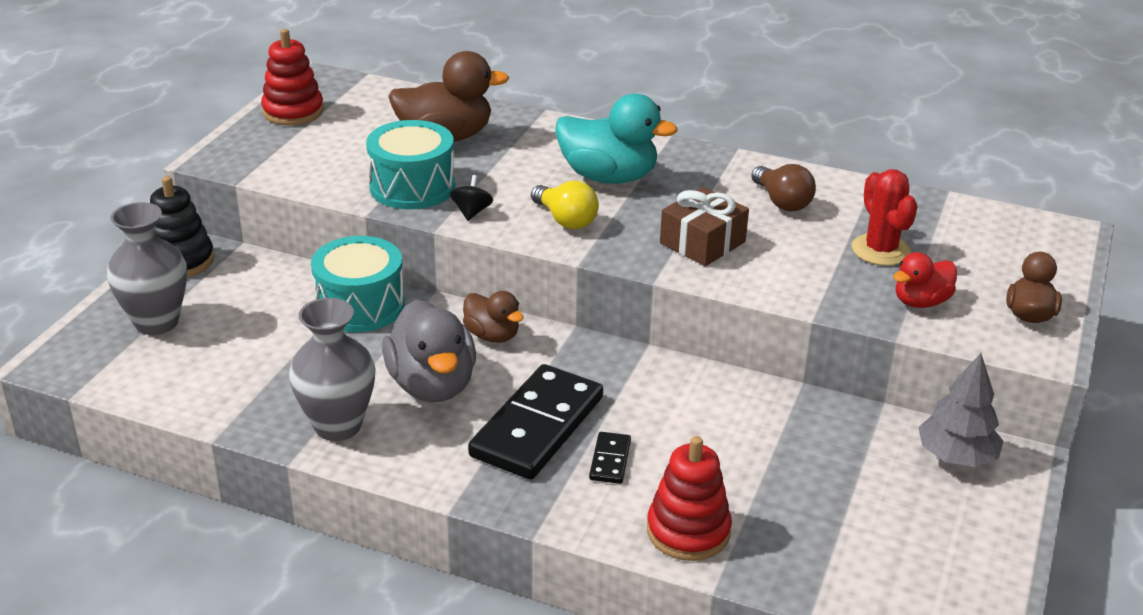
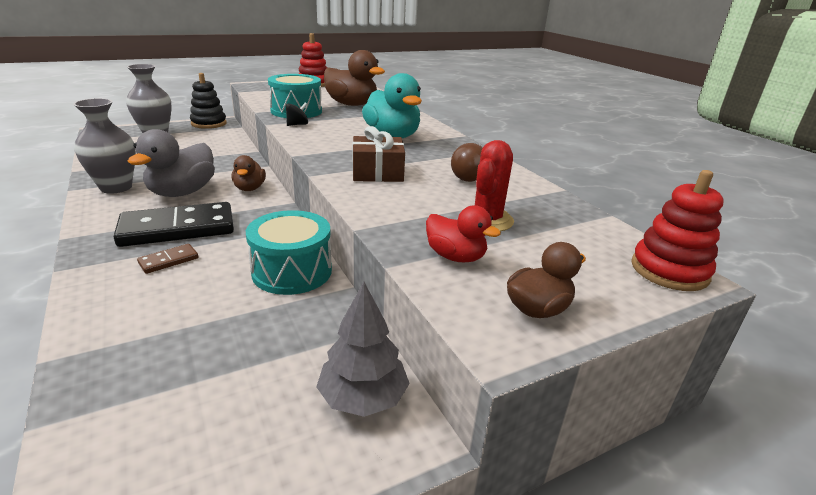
camera: 40 degrees right, 5 degrees down
(360, 306) = (228, 158): turquoise drum -> turquoise drum (292, 271)
(565, 220) = (330, 141): yellow light bulb -> none
(610, 460) = (169, 260): black domino -> brown domino
(688, 531) = (112, 319): red stacking toy -> red stacking toy (669, 270)
(921, 302) = (455, 257): red duck -> red duck turned 150 degrees counterclockwise

